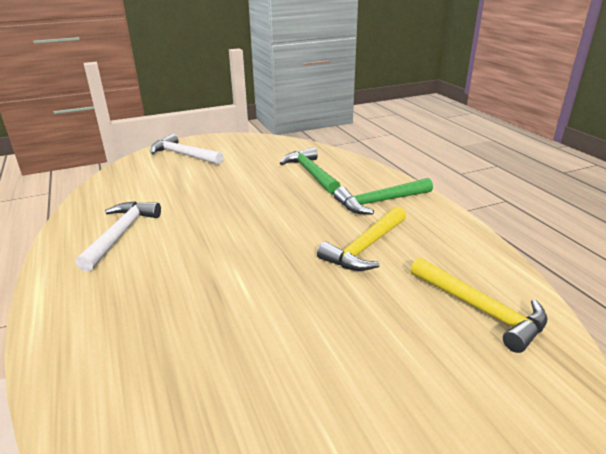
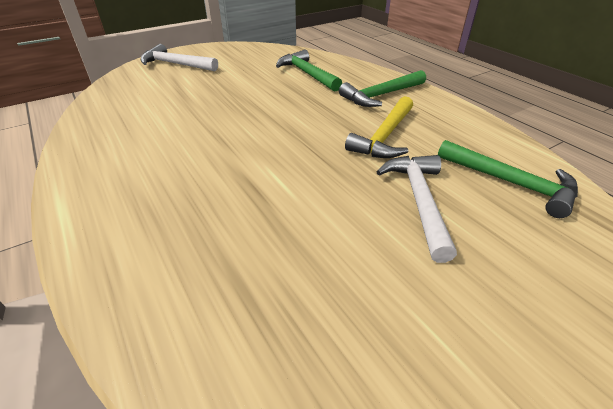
camera: 10 degrees left, 10 degrees up
(121, 234) = (136, 143): white hammer -> white hammer (419, 201)
(480, 309) = (510, 183): yellow hammer -> green hammer

